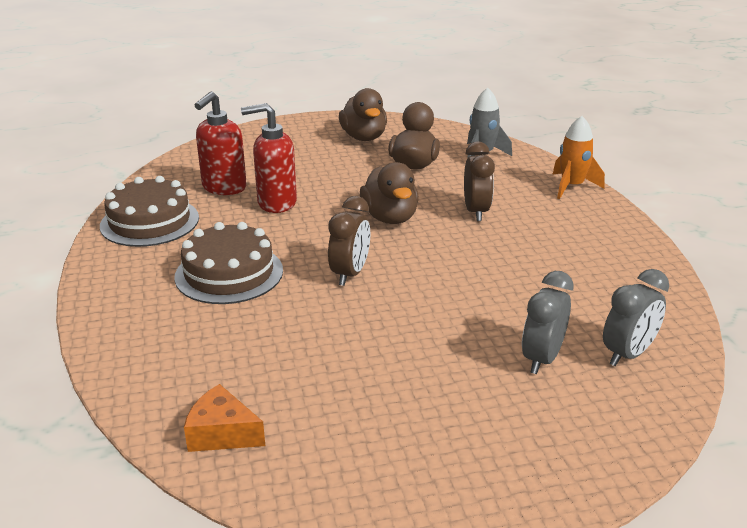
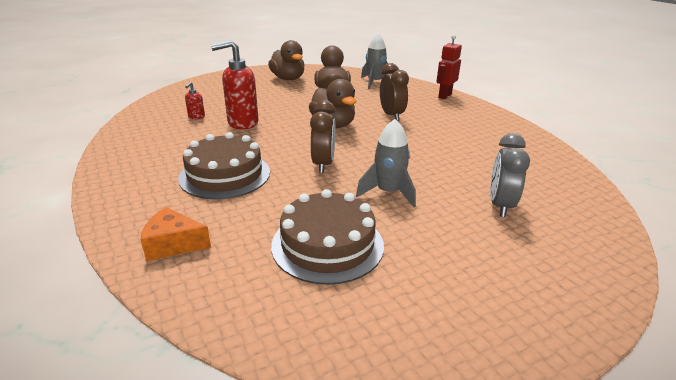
camera: 15 degrees left, 0 degrees up
(150, 222) = (142, 145): brown cake -> brown cake (327, 245)
(222, 433) = (274, 309): orange cheese -> orange cheese (173, 244)
(224, 188) = (196, 117): red soap dispenser -> red soap dispenser, size x0.46
(410, 322) = (388, 192): none -> grey rocket
(572, 186) = (444, 96): orange rocket -> red robot
(627, 354) = (556, 194): grey clock -> none

